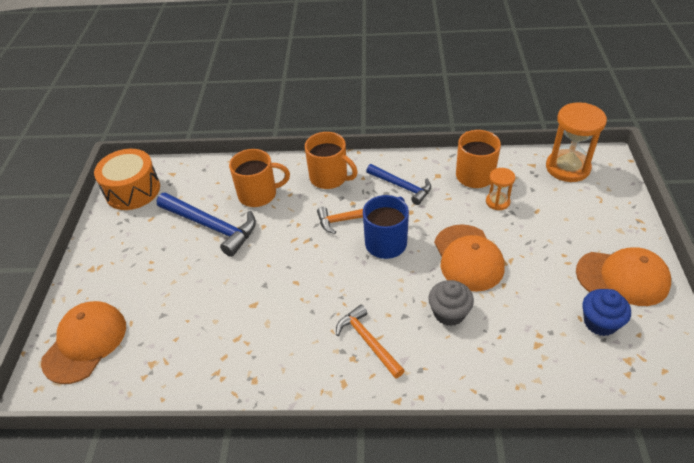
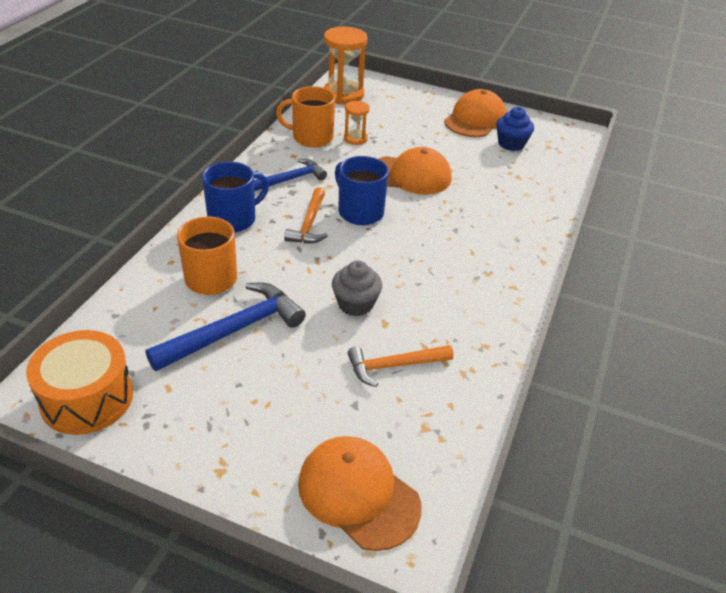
camera: 75 degrees left, 5 degrees down
(329, 178) = (233, 219): orange mug -> blue mug
(368, 341) = (473, 258): orange hammer -> orange hammer (393, 366)
(449, 313) = (465, 205): grey cupcake -> grey cupcake (355, 304)

